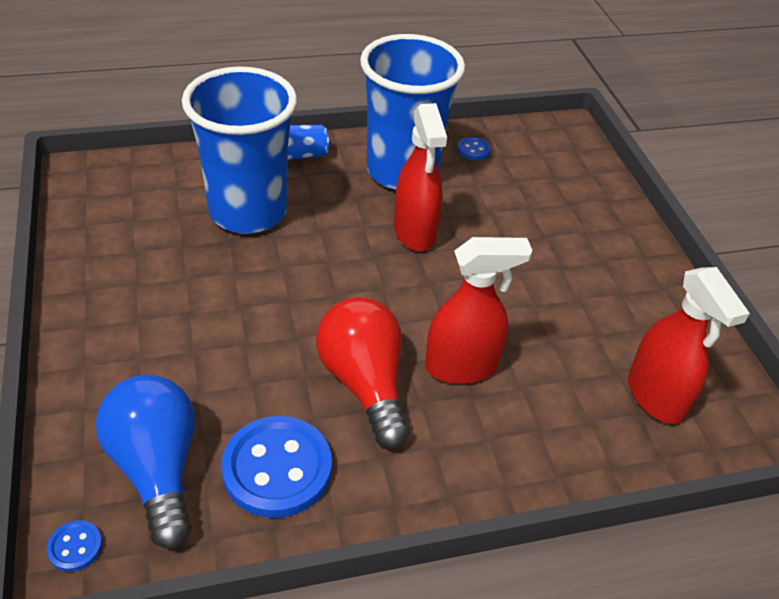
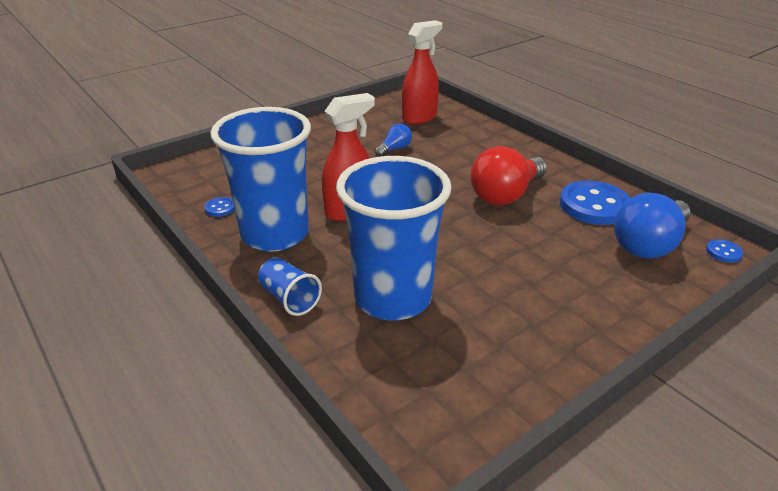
camera: 110 degrees left, 10 degrees down
(461, 366) = (458, 168): red spray bottle -> none
(551, 324) = (395, 149): none -> blue light bulb

